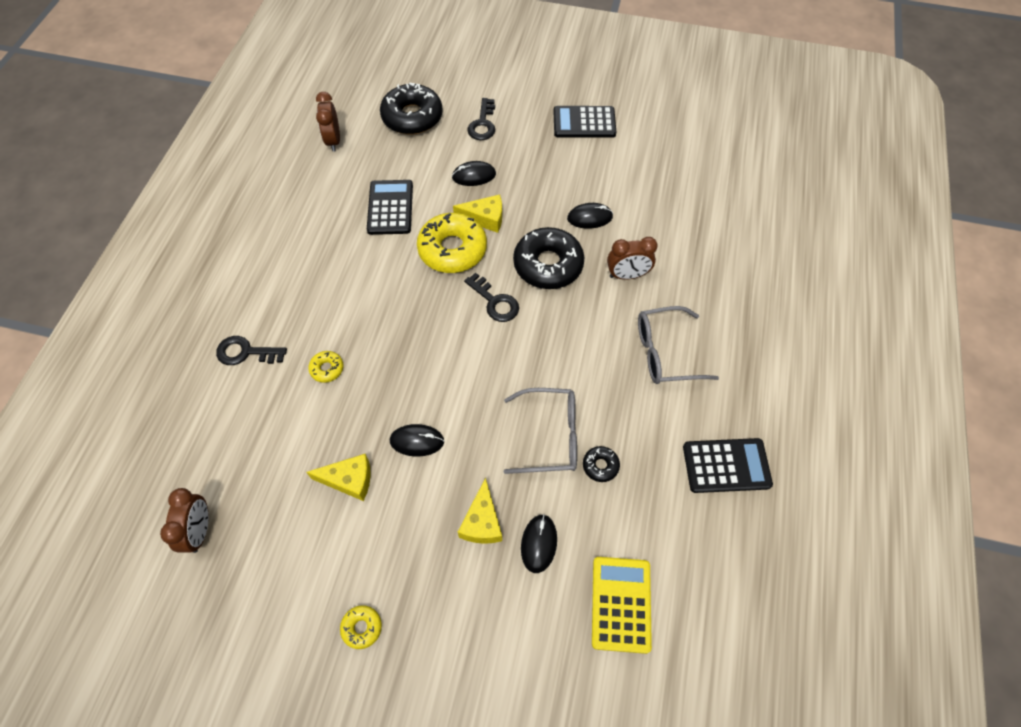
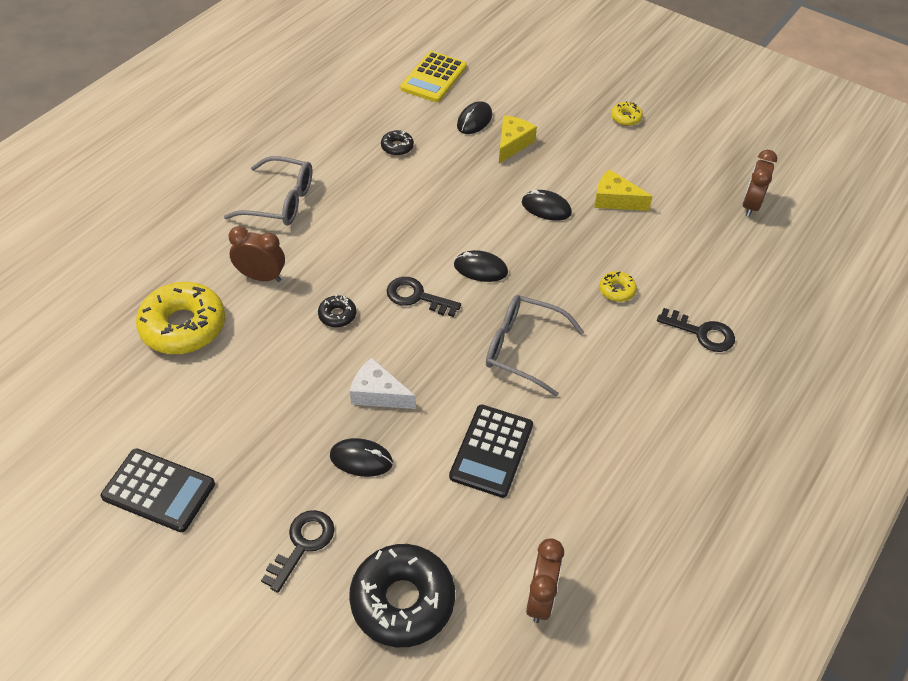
camera: 160 degrees left, 10 degrees down
(452, 249) = (436, 368): yellow donut -> yellow donut (183, 326)
(485, 218) = (378, 394): yellow cheese -> white cheese
(495, 302) = (417, 297): black key -> black key turned 45 degrees counterclockwise
(548, 265) = (337, 315): black donut -> black donut, size x0.45
(550, 436) = (426, 176): grey glasses -> grey glasses (522, 348)
(589, 218) = (254, 351): black mouse -> black mouse (480, 269)
(726, 466) = (297, 118): black calculator -> none

